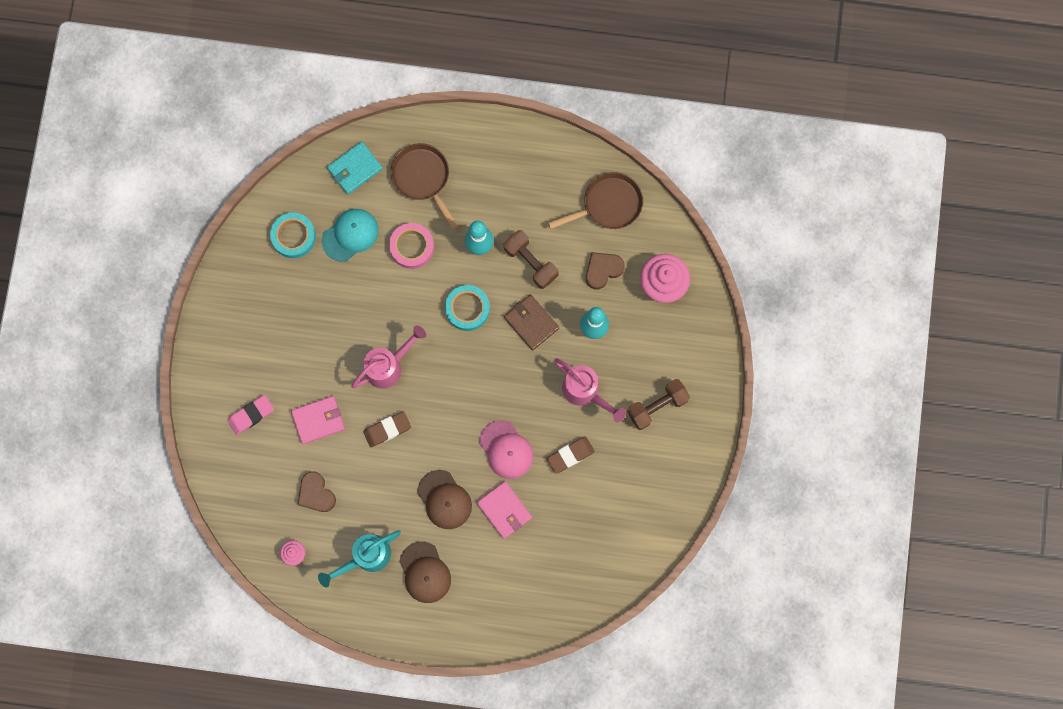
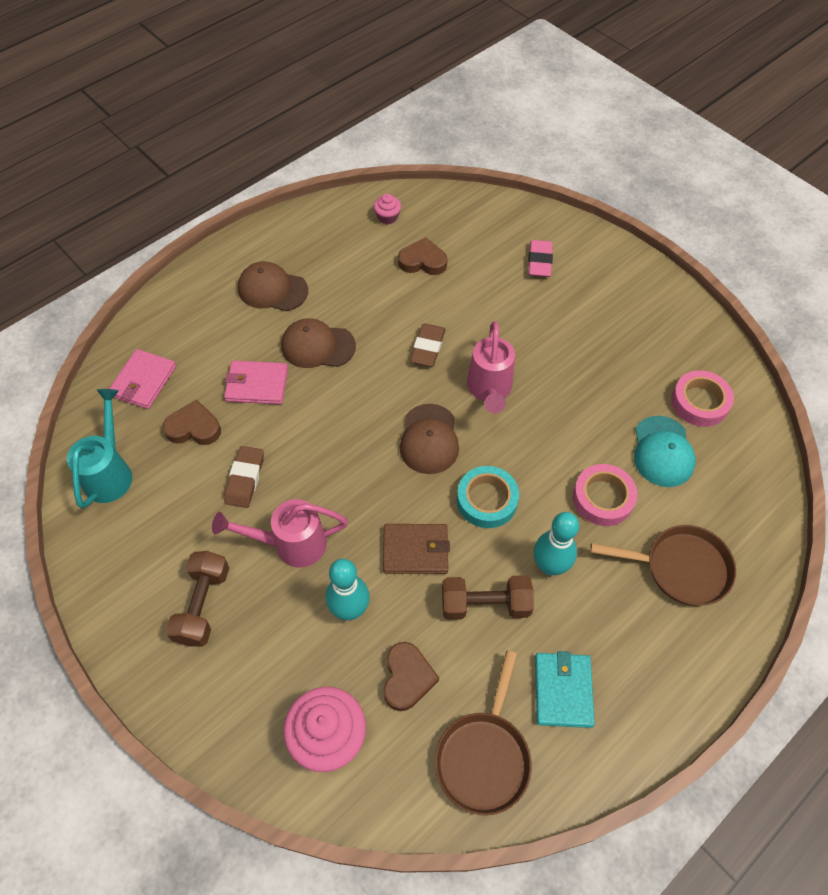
camera: 130 degrees right, 20 degrees down
(294, 236) = (699, 402): turquoise tape -> pink tape
(318, 420) = (488, 304): pink wallet -> pink wallet (143, 381)
(355, 169) = (742, 508): turquoise wallet -> turquoise wallet (563, 690)
(366, 557) = (331, 259): turquoise watering can -> turquoise watering can (110, 472)
(454, 373) = (429, 439): none -> brown cap
(506, 449) = (310, 428): pink cap -> none
(565, 518) = (194, 428): none -> brown heart

